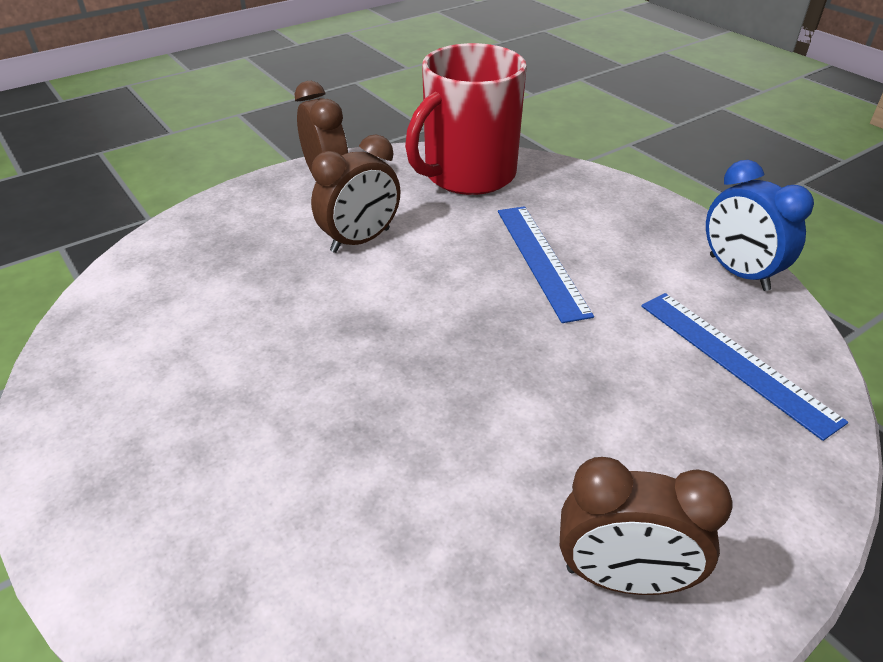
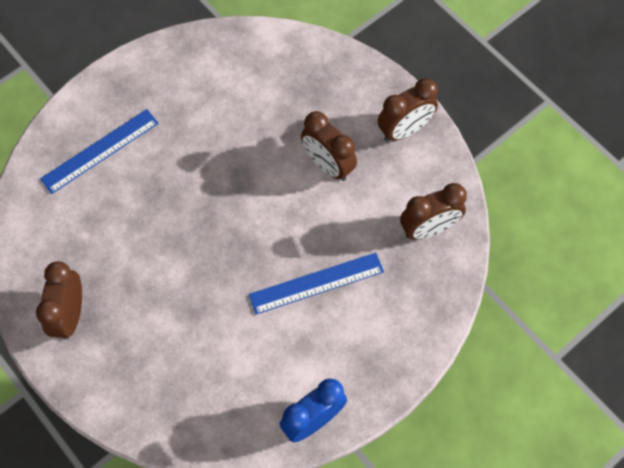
camera: 85 degrees right, 25 degrees up
(468, 175) = (428, 229): red mug -> brown clock
(735, 360) = (220, 397): blue ruler -> blue ruler (100, 151)

